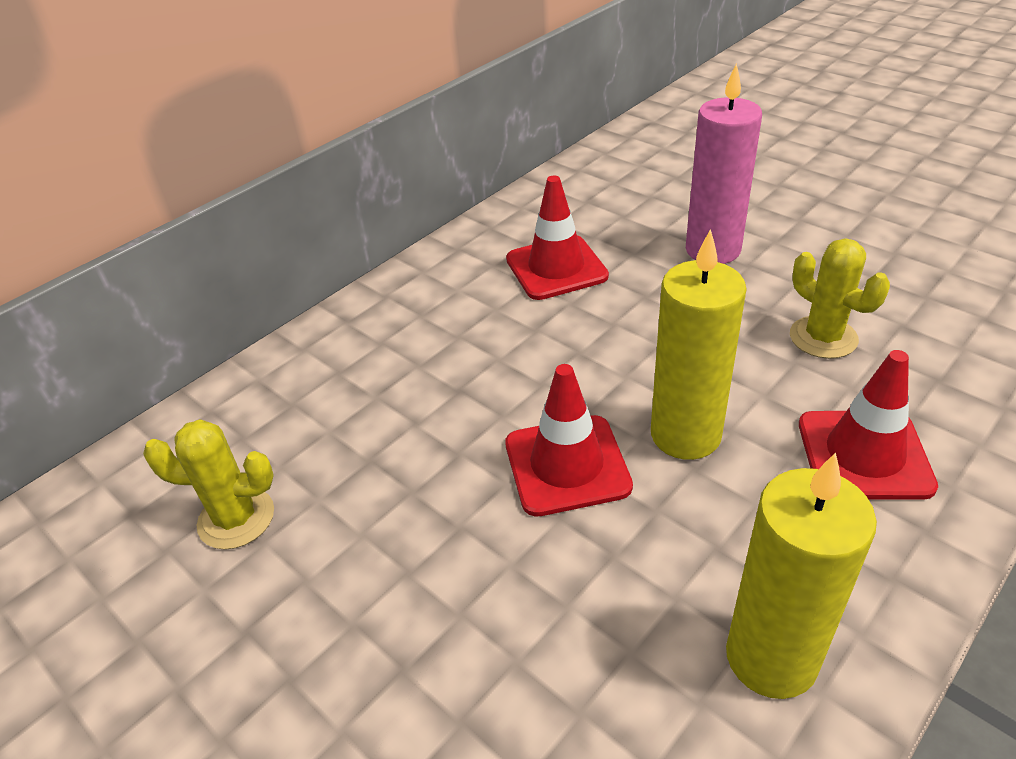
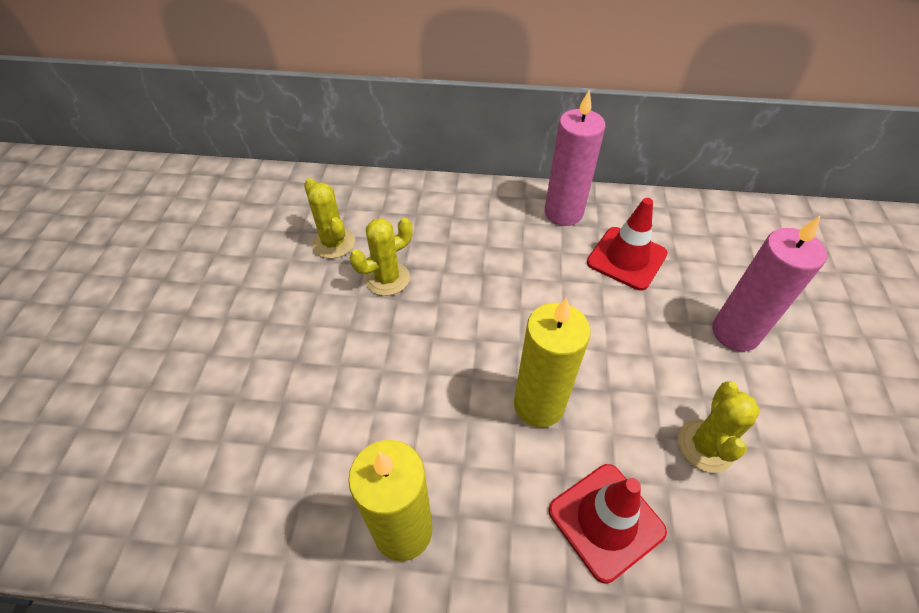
camera: 50 degrees right, 10 degrees up
(367, 486) = (387, 278): none -> yellow cactus
(444, 279) = (563, 213): none -> pink candle
(567, 465) = (467, 356): red traffic cone -> none

